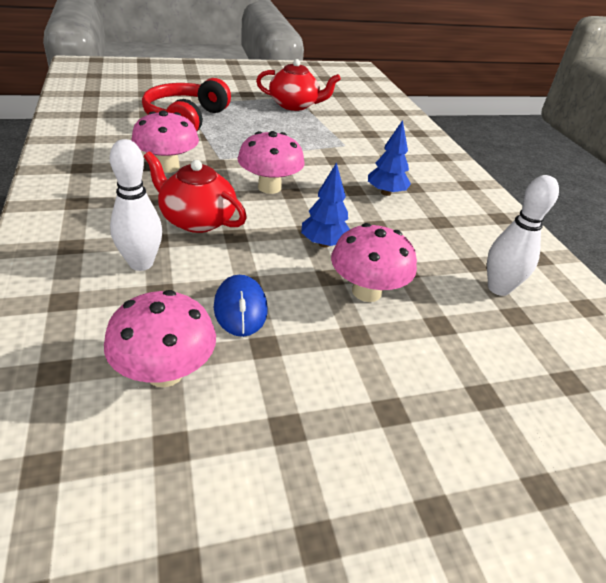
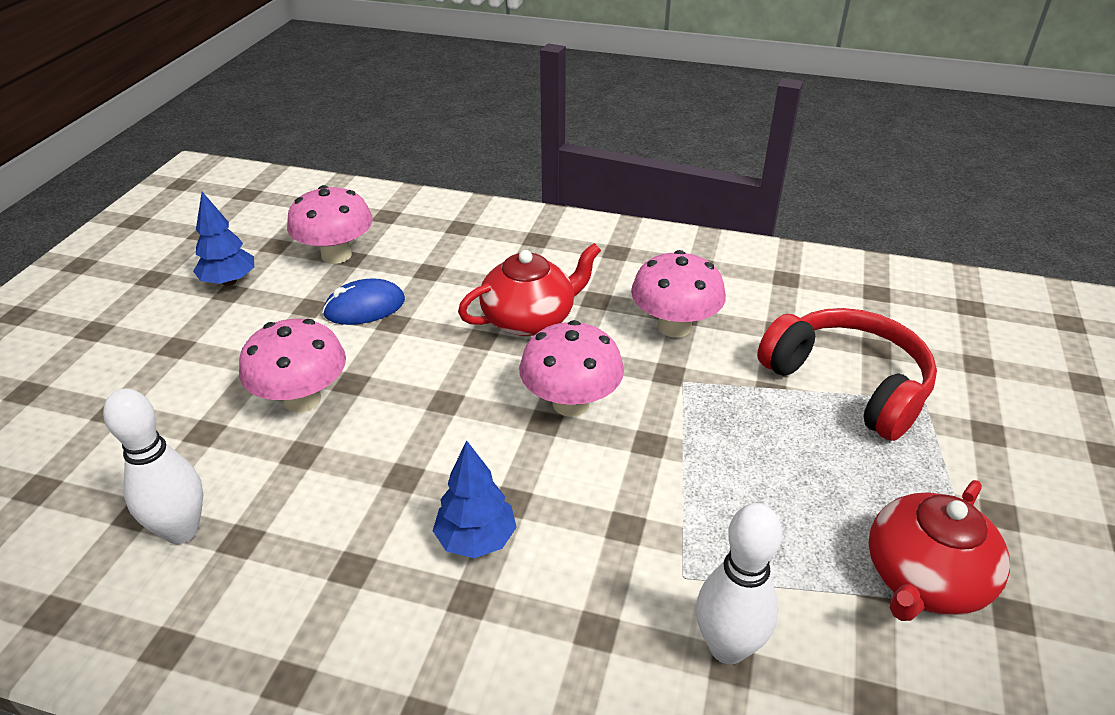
camera: 125 degrees right, 0 degrees up
(141, 263) = (478, 269): white bowling pin -> white bowling pin (727, 647)
(240, 308) = (364, 307): blue mouse -> blue mouse turned 45 degrees counterclockwise
(324, 244) = (408, 403): blue tree -> blue tree (229, 281)

